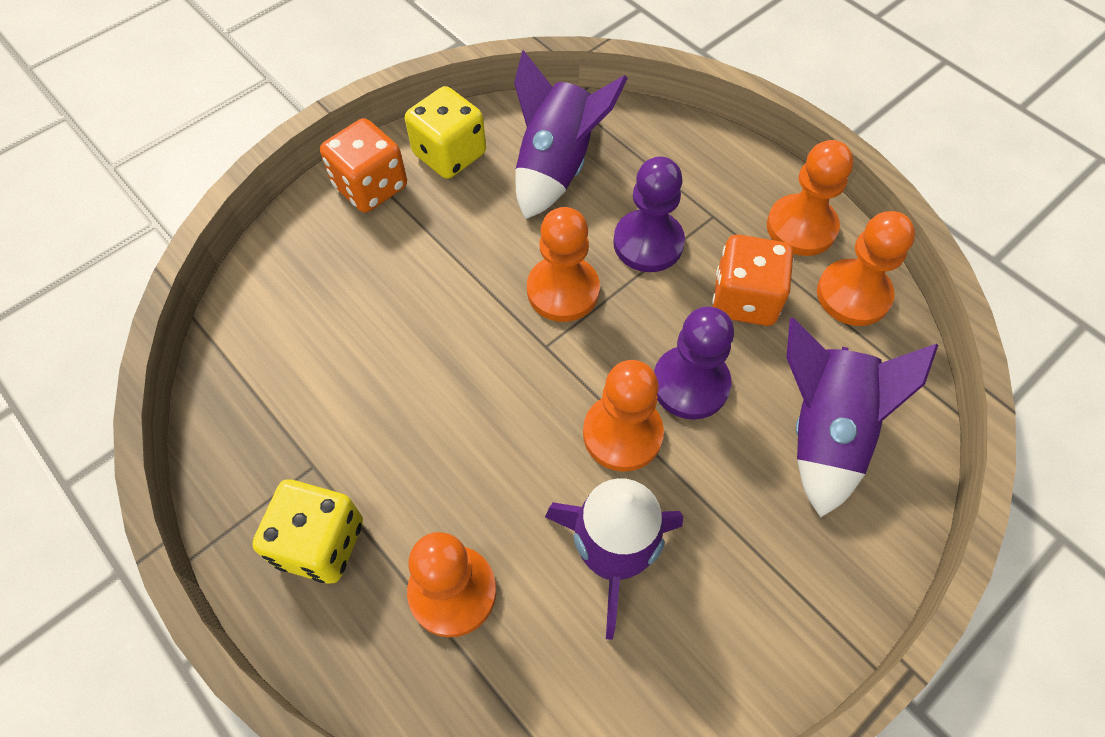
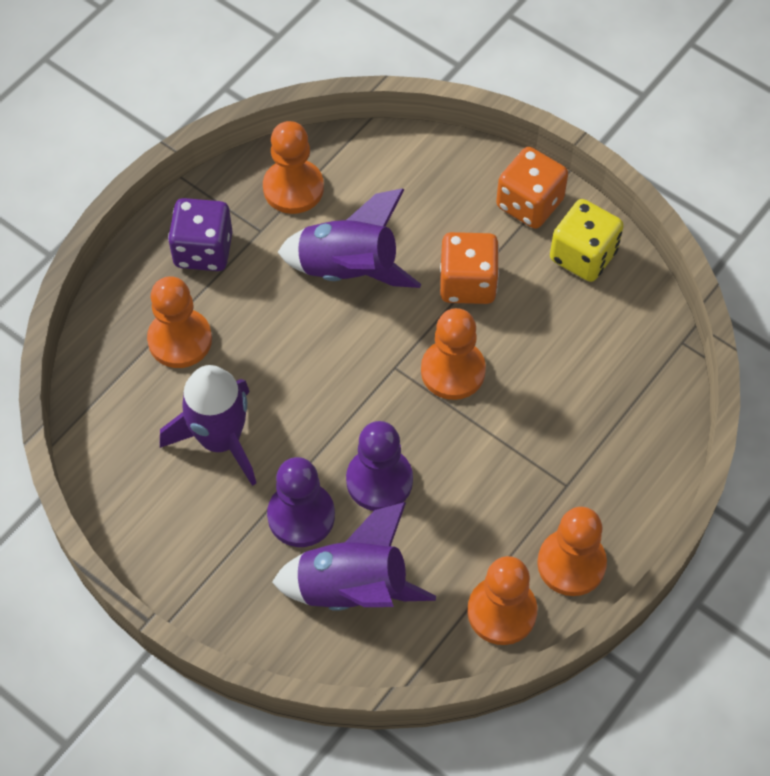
camera: 80 degrees right, 0 degrees up
(320, 543) = (203, 250): yellow dice -> purple dice
(556, 167) = (591, 344): purple rocket -> purple rocket (348, 269)
(622, 434) = (323, 434): orange pawn -> orange pawn (293, 188)
(648, 243) = (520, 432): purple pawn -> purple pawn (301, 516)
(744, 299) = (476, 518): orange dice -> orange dice (467, 283)

